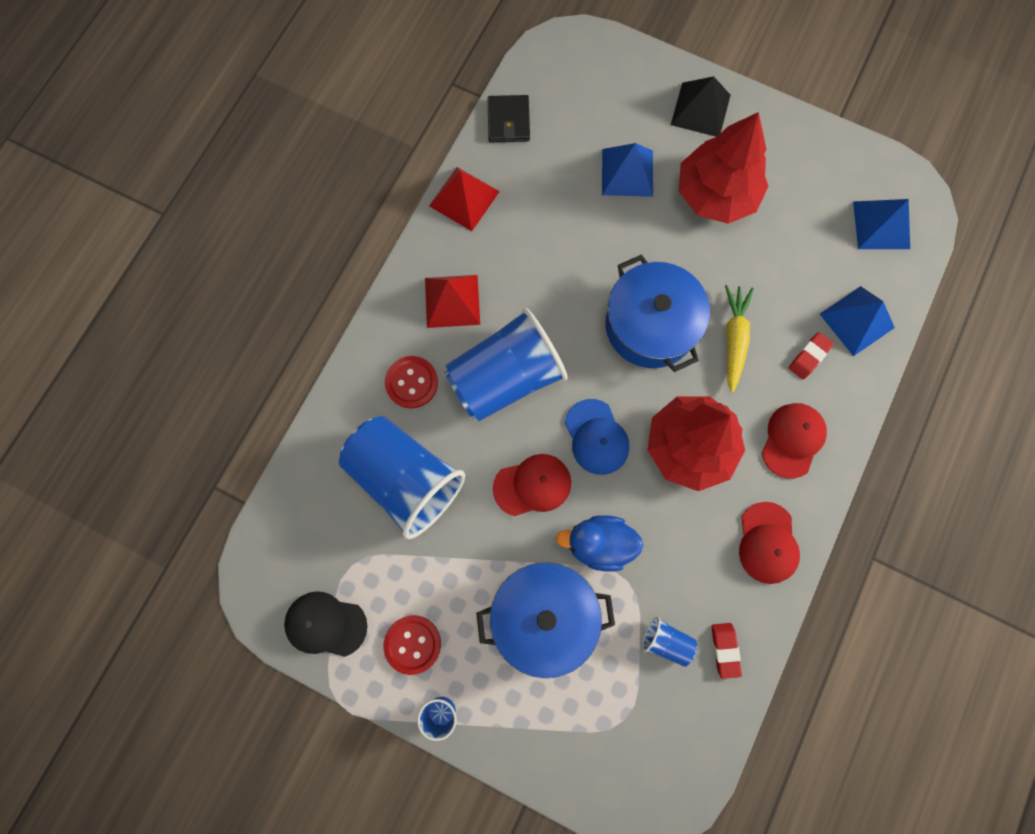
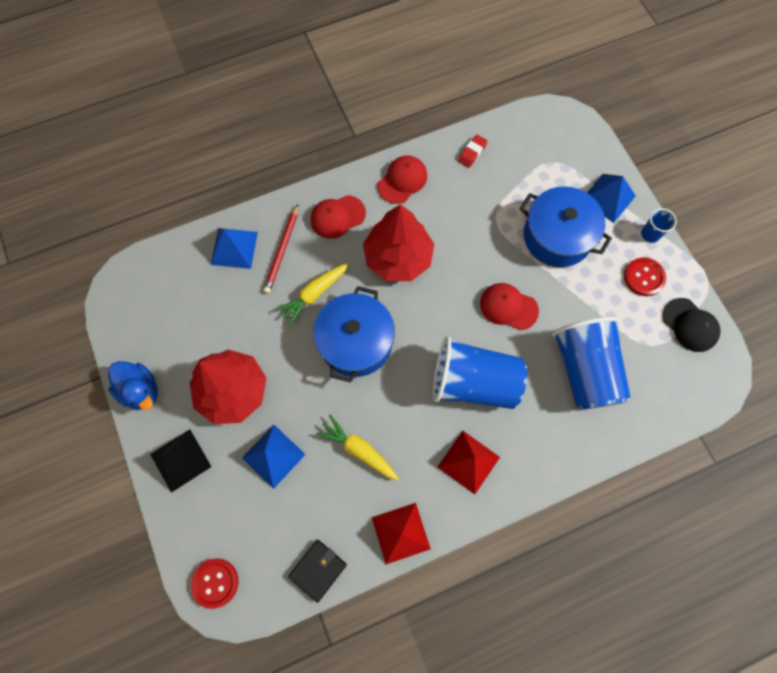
camera: 140 degrees left, 5 degrees down
(412, 382) = (537, 427): red button -> red button (215, 583)
(559, 234) = (358, 450): none -> yellow carrot
(596, 437) = (447, 304): blue cap -> none
(599, 544) = (495, 248): blue duck -> blue duck (141, 390)
(666, 641) = (499, 178): blue cup -> none
(809, 357) = (282, 250): red eraser -> red pencil
(881, 225) = (158, 288): blue pyramid -> blue pyramid (608, 198)

